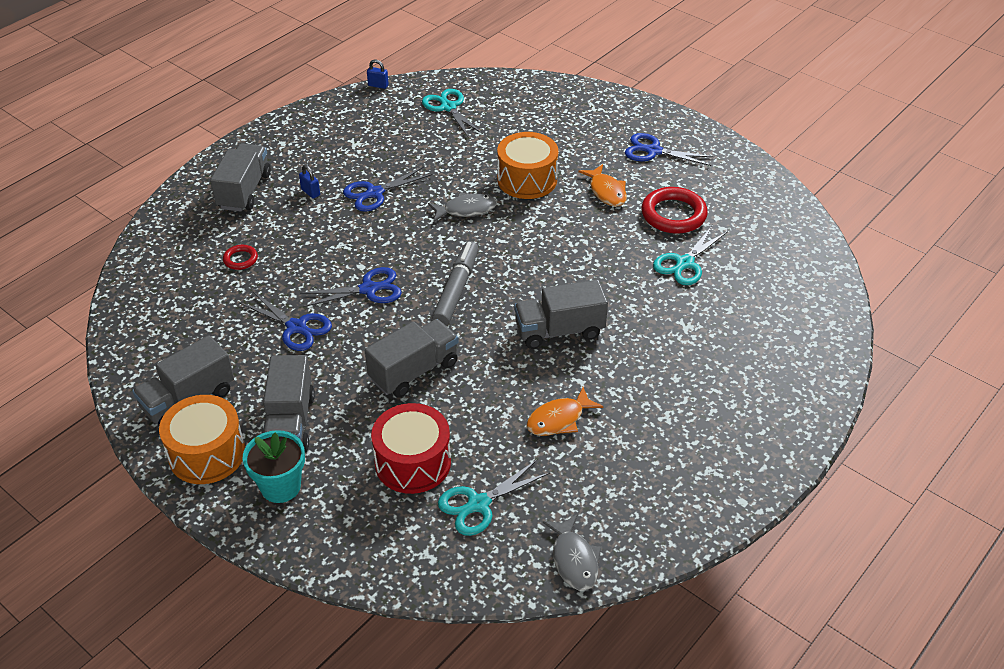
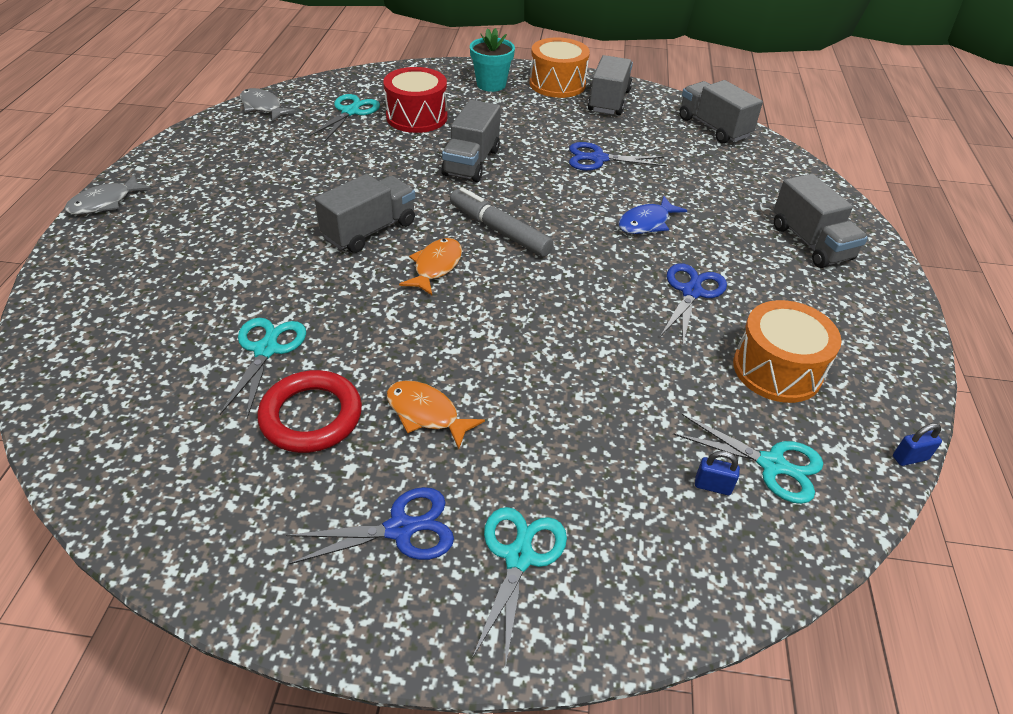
camera: 145 degrees right, 0 degrees up
(240, 259) = (714, 187): red ring -> none
(290, 422) = (525, 110): grey truck -> grey truck (713, 127)
(310, 192) = (752, 266): blue padlock -> blue padlock (712, 486)
(337, 251) = (646, 223): none -> blue fish
(368, 289) = (578, 203): blue scissors -> none
(456, 290) = (499, 230): grey marker -> grey marker turned 150 degrees clockwise
(466, 210) = (575, 313): grey fish -> grey fish (105, 202)
(527, 180) = (544, 385): orange drum -> orange drum (777, 369)
(559, 419) = (324, 170): orange fish -> orange fish (436, 267)
(605, 123) = (519, 557): none -> turquoise scissors

